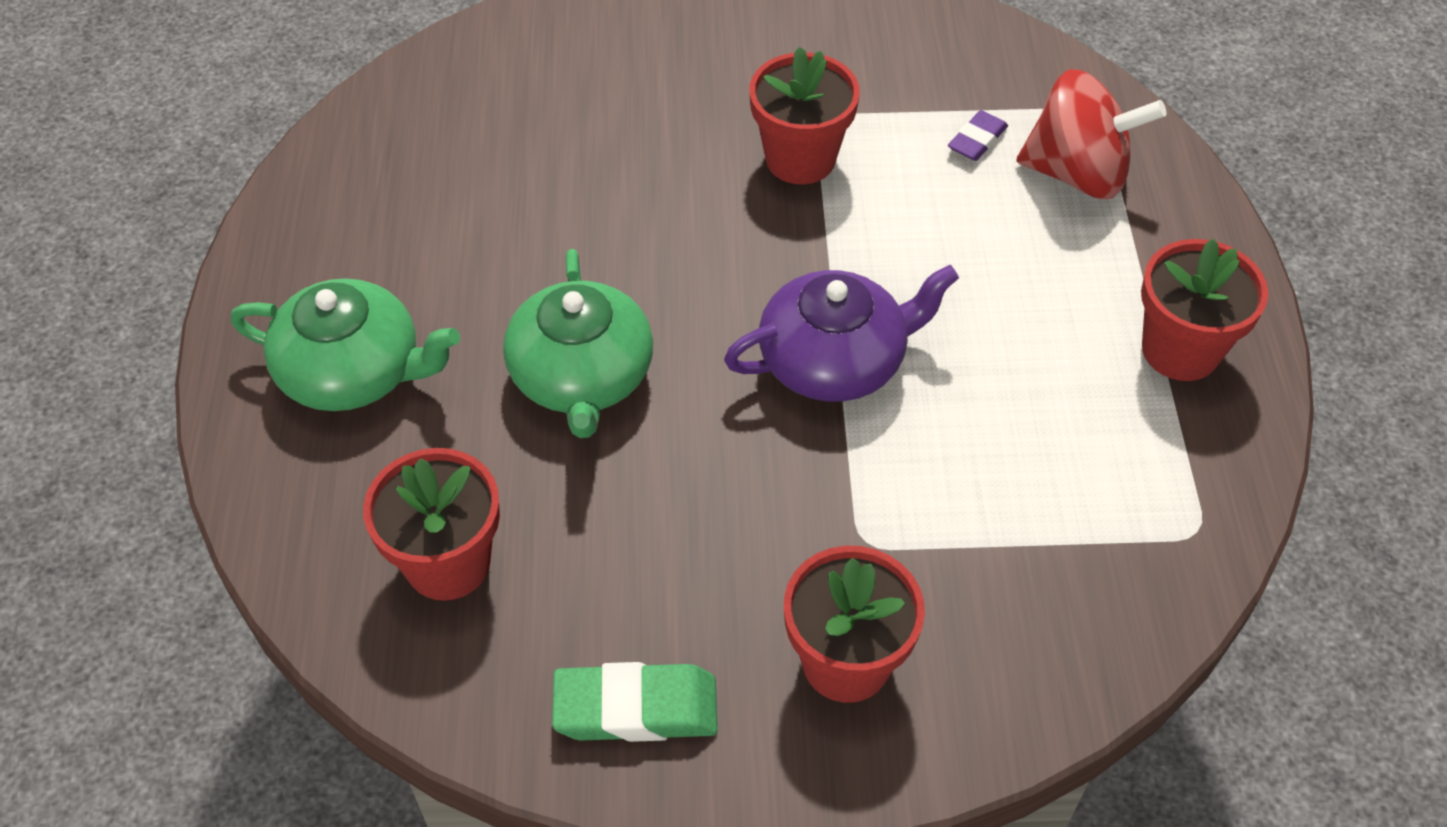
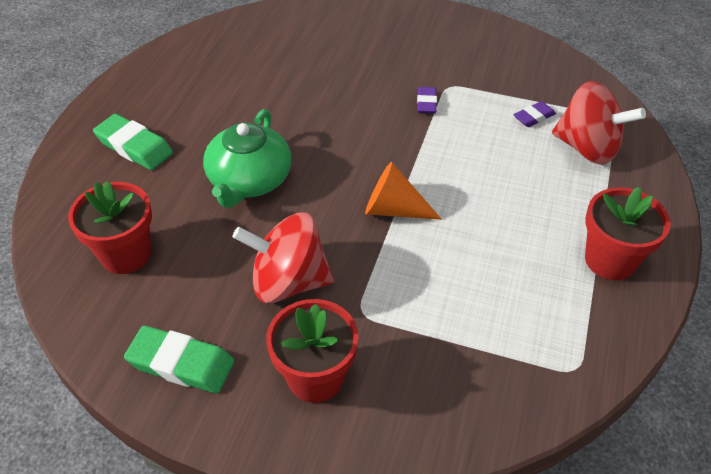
camera: 20 degrees right, 5 degrees down
(353, 371) = (134, 147): green teapot -> green eraser
(732, 528) = (288, 282): none -> red spinning top
(800, 159) = (426, 103): red flower pot -> purple eraser
(834, 360) = (393, 209): purple teapot -> orange cone

